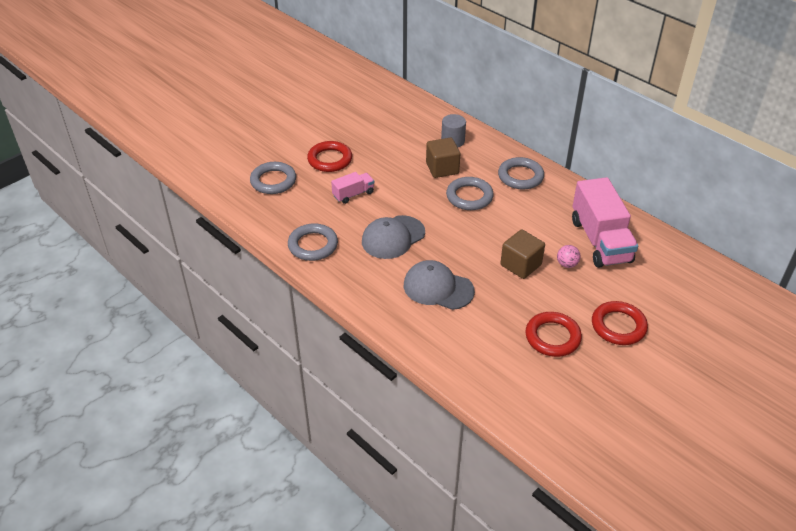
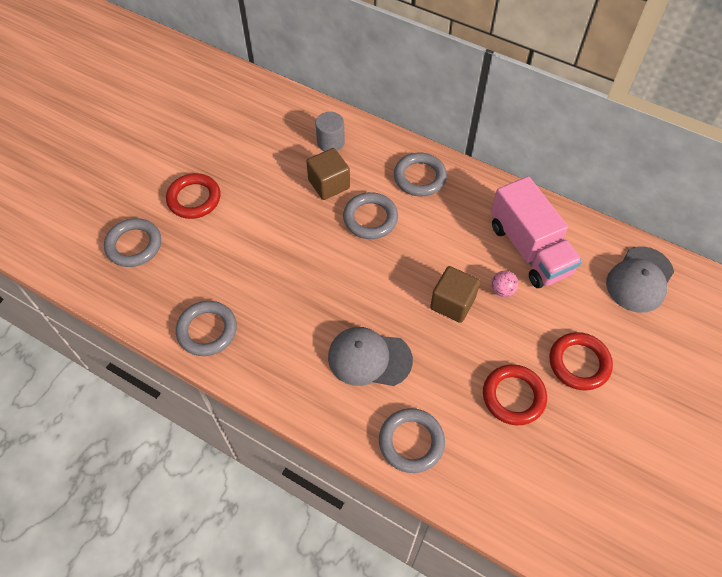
camera: 15 degrees left, 15 degrees up
(353, 194) = (235, 244): pink truck -> none
(393, 237) = (298, 297): grey cap -> grey cap (639, 279)
(455, 349) = (411, 442): none -> grey ring

